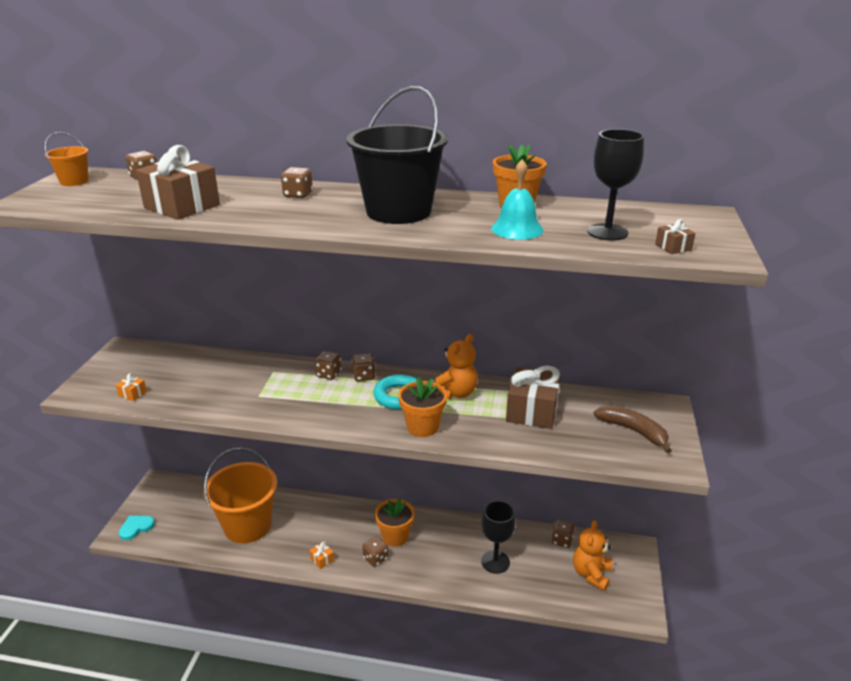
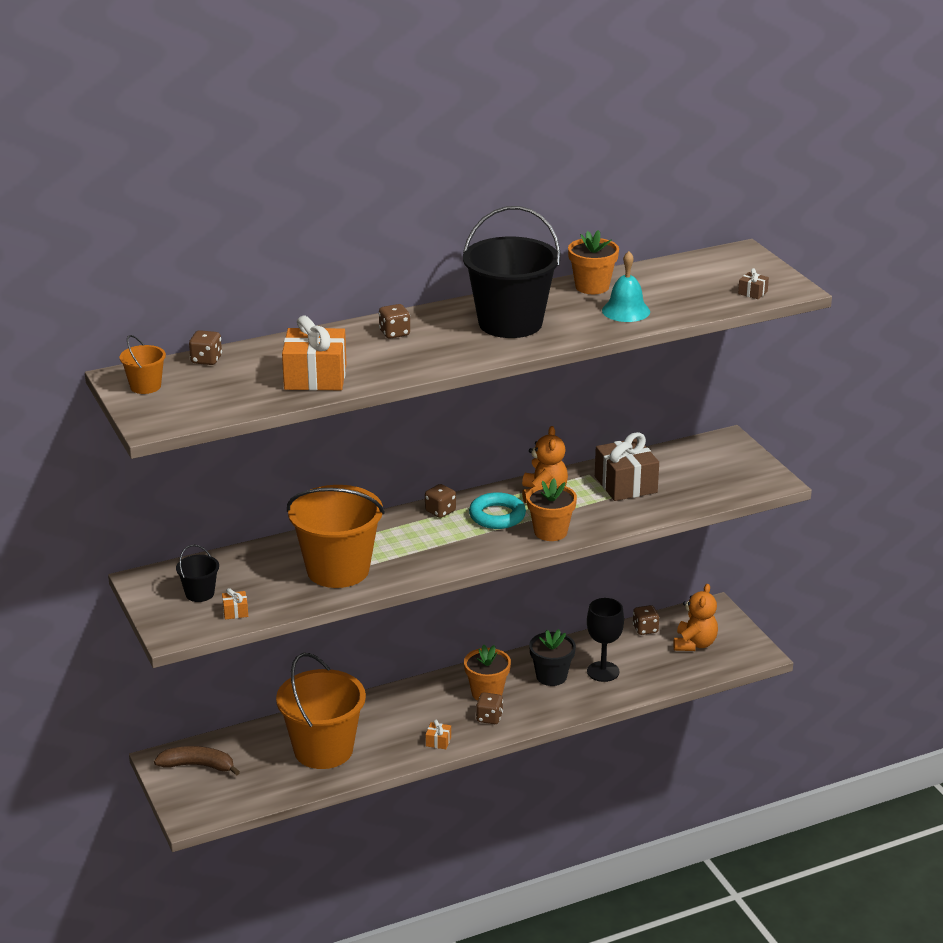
camera: 35 degrees left, 0 degrees up
(135, 371) = (200, 593): none -> black bucket
(136, 528) = (201, 805): turquoise heart -> none
(182, 206) = (315, 377): brown gift -> orange gift
(237, 391) = (338, 570): none -> orange bucket
(329, 374) = (404, 522): brown dice -> none
(453, 546) = (551, 676): none -> black flower pot
(591, 574) = (694, 644): orange teddy bear -> orange teddy bear turned 150 degrees counterclockwise
(607, 232) = (693, 293): black goblet -> none
(633, 431) = (721, 470): brown banana -> brown banana (198, 766)

